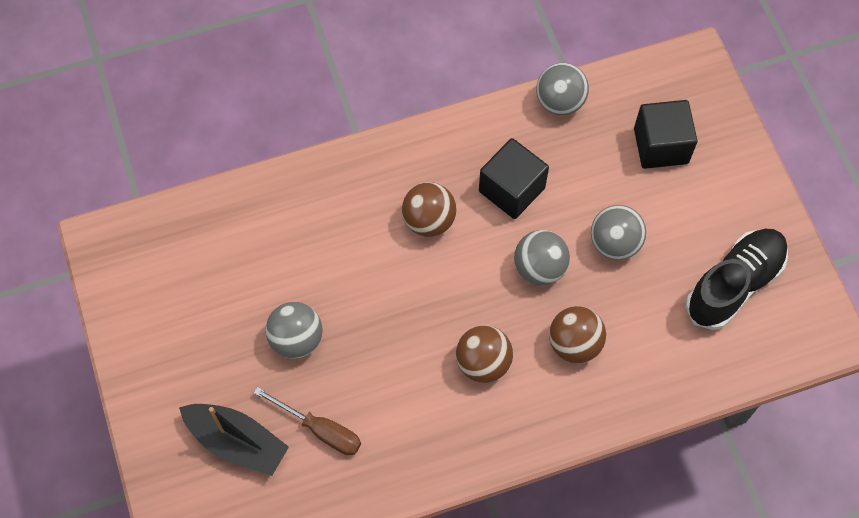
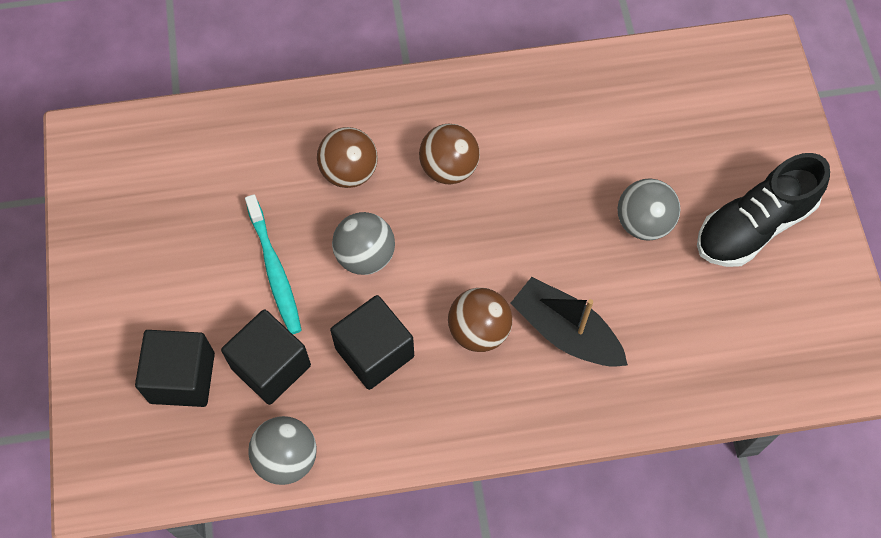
camera: 170 degrees left, 0 degrees up
(237, 442) = (711, 133): black boat -> black boat (566, 332)
(320, 430) = (625, 131): brown screwdriver -> none
(592, 165) = (271, 366): none -> black cube
(614, 243) = (274, 270): grey ball -> turquoise toothbrush
(734, 284) = (161, 204): black shoe -> black shoe (754, 225)

